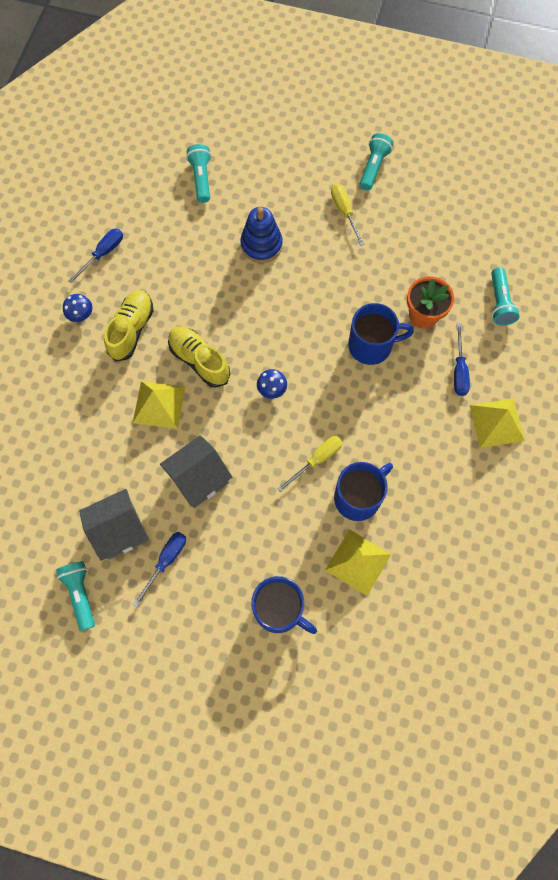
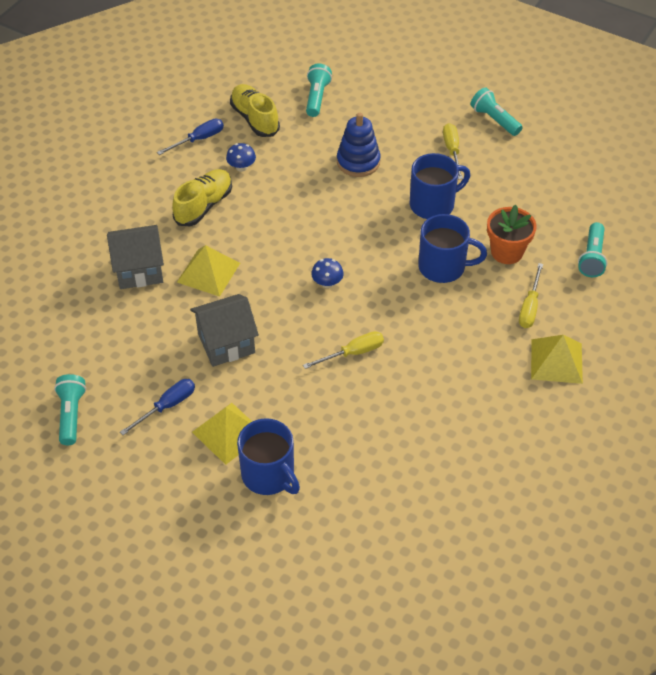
camera: 15 degrees right, 20 degrees down
(81, 314) = (159, 184): blue mushroom -> blue mushroom (241, 167)
(120, 530) = (131, 370): grey house -> grey house (139, 270)
(199, 360) = (262, 244): yellow shoe -> yellow shoe (255, 119)
(358, 497) = (385, 395): blue mug -> blue mug (433, 204)
(358, 562) = (366, 452): yellow pyramid -> yellow pyramid (229, 433)
(373, 167) = (494, 120): turquoise flashlight -> turquoise flashlight turned 75 degrees counterclockwise
(459, 370) = (529, 307): blue screwdriver -> yellow screwdriver

